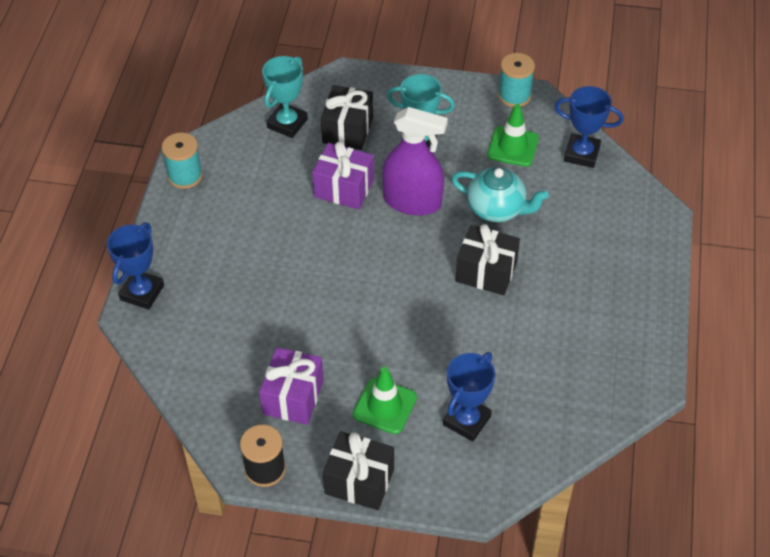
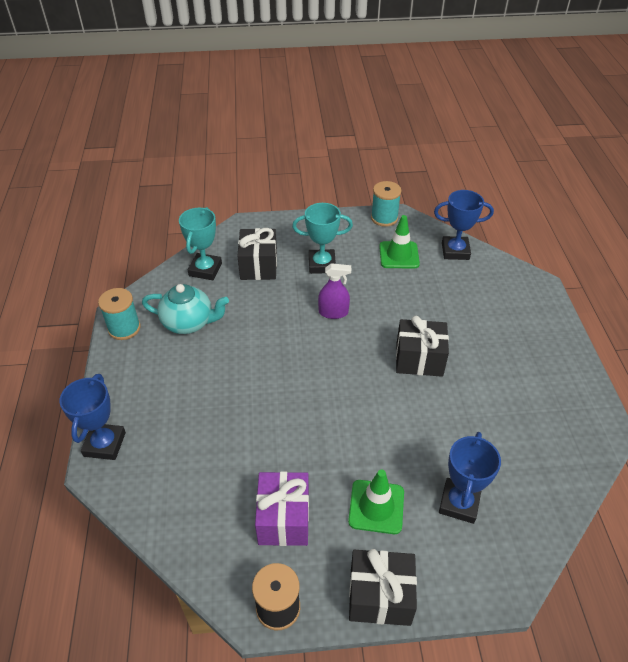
camera: 15 degrees left, 5 degrees down
(344, 188) = (270, 313): purple gift -> none
(412, 201) = (333, 312): purple spray bottle -> purple spray bottle, size x0.57
(497, 209) = (406, 305): turquoise teapot -> turquoise teapot (189, 323)

